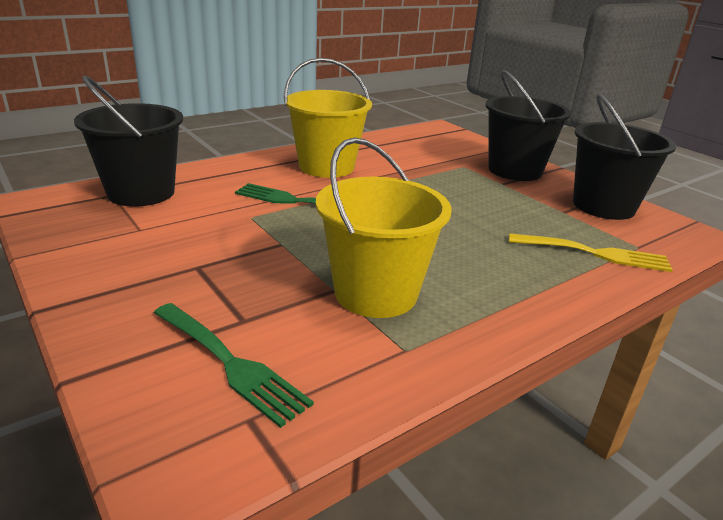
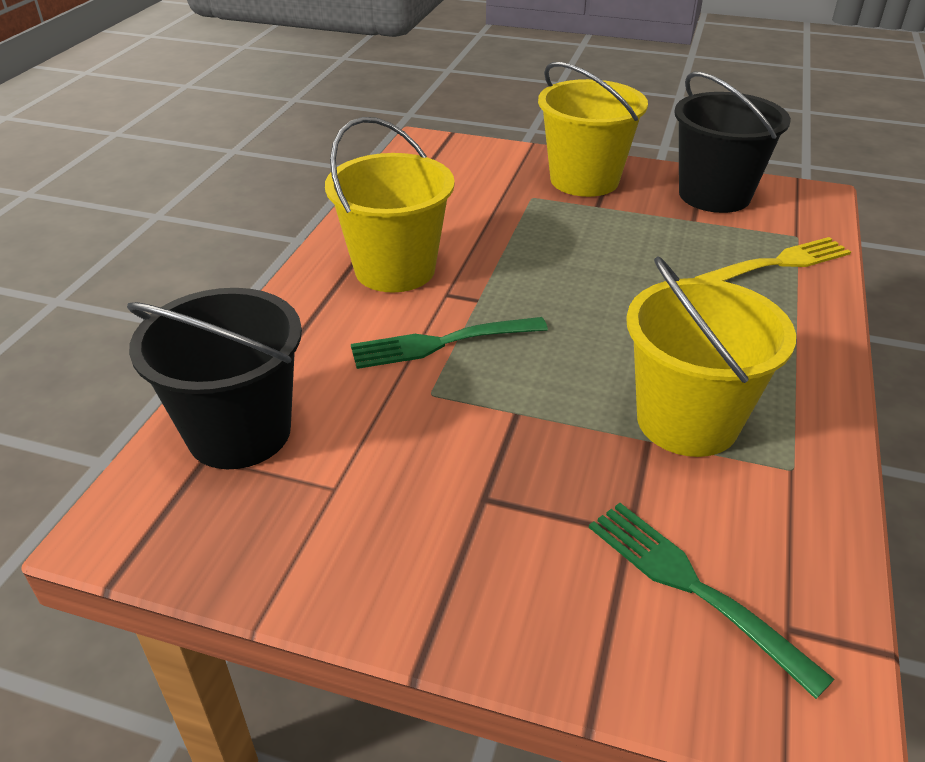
camera: 35 degrees left, 10 degrees up
(230, 363) = (692, 587): green fork -> green fork turned 135 degrees counterclockwise
(514, 170) = (584, 180): black bucket -> yellow bucket

